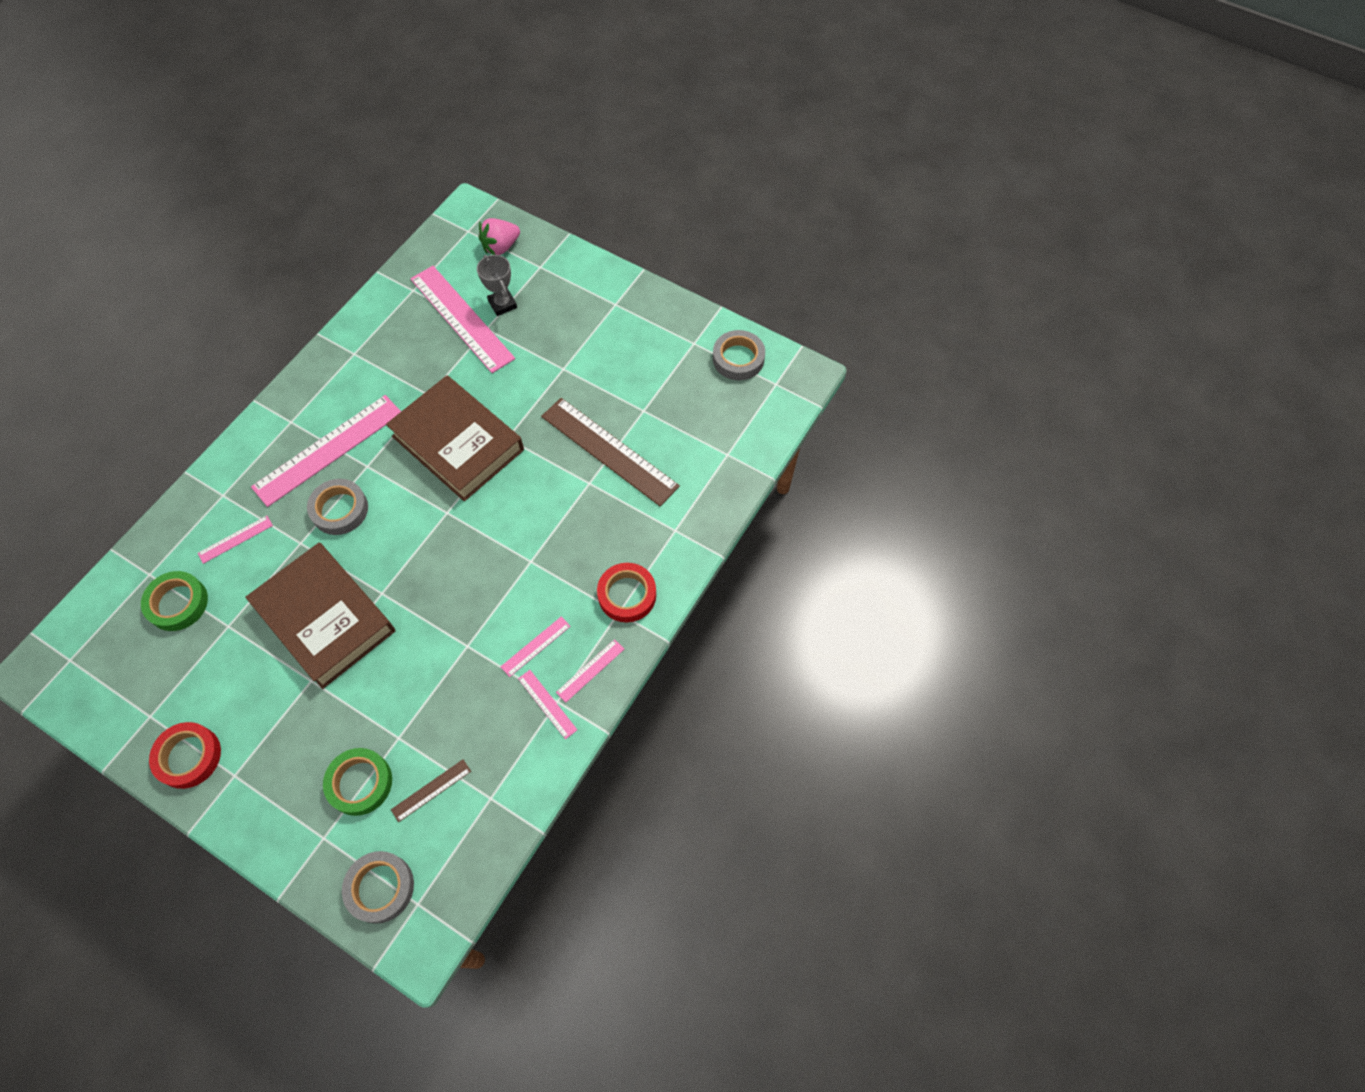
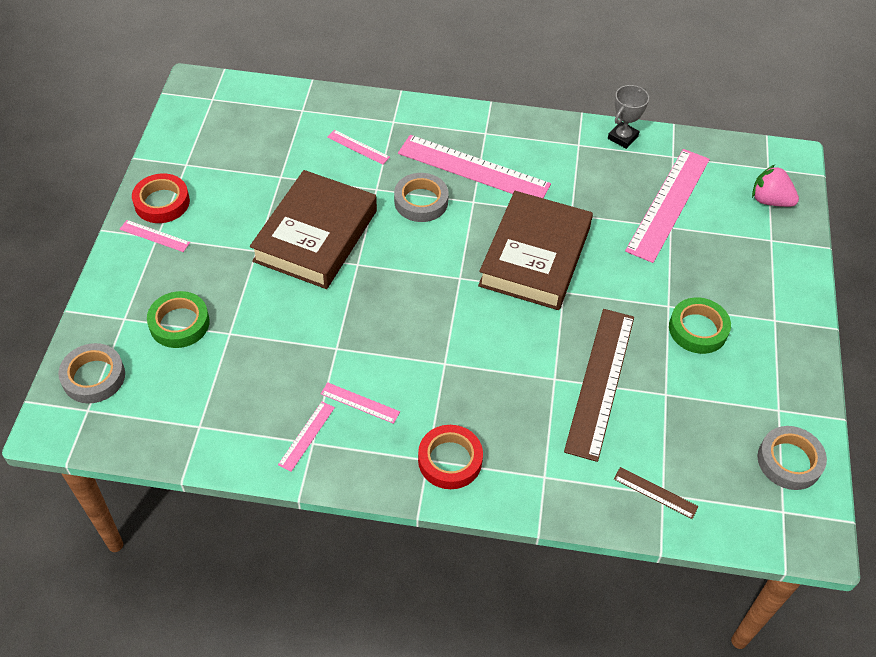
camera: 65 degrees right, 10 degrees down
(178, 603) = (285, 138): green tape -> green tape (698, 329)
(431, 790) = (191, 378): brown ruler -> brown ruler (655, 493)
(502, 304) = (706, 228): grey trophy -> grey trophy (622, 137)
(590, 670) = (355, 459): pink ruler -> pink ruler (154, 236)

